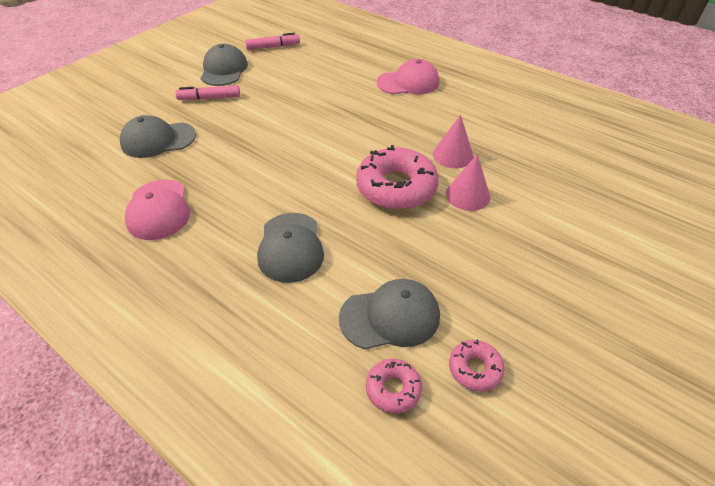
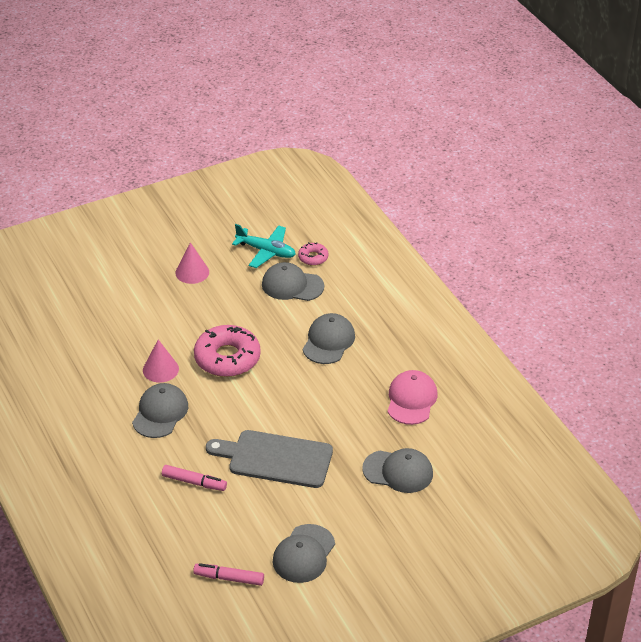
camera: 155 degrees left, 5 degrees down
(209, 98) = (335, 511): pink marker -> pink marker (194, 482)
(283, 118) = (275, 458): none -> grey cutting board
(408, 82) = (125, 462): pink cap -> none
(415, 121) = (160, 413): none -> grey cap
(467, 195) = (181, 335): pink cone -> pink cone (192, 272)
(475, 369) = (266, 251): pink donut -> turquoise plane

